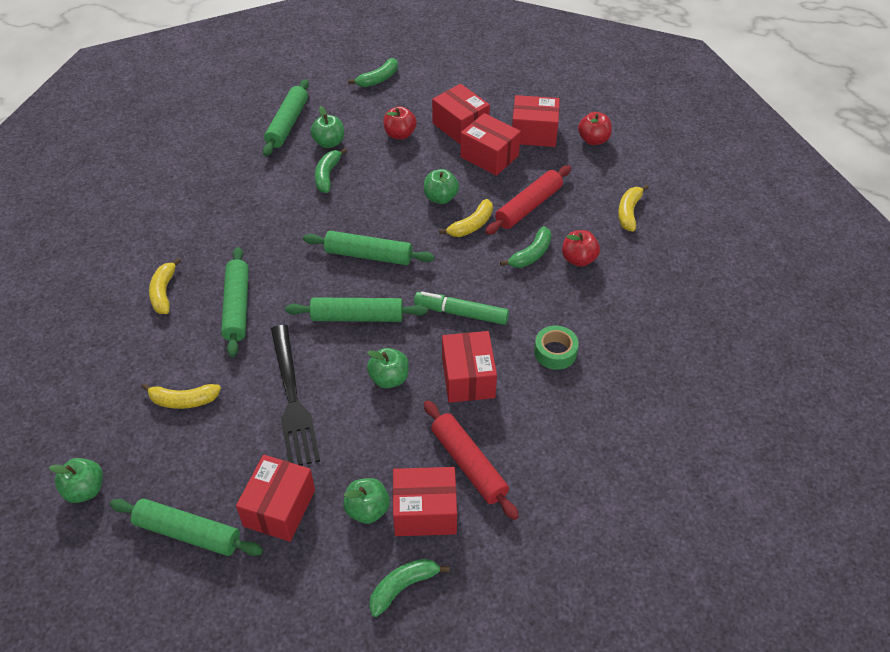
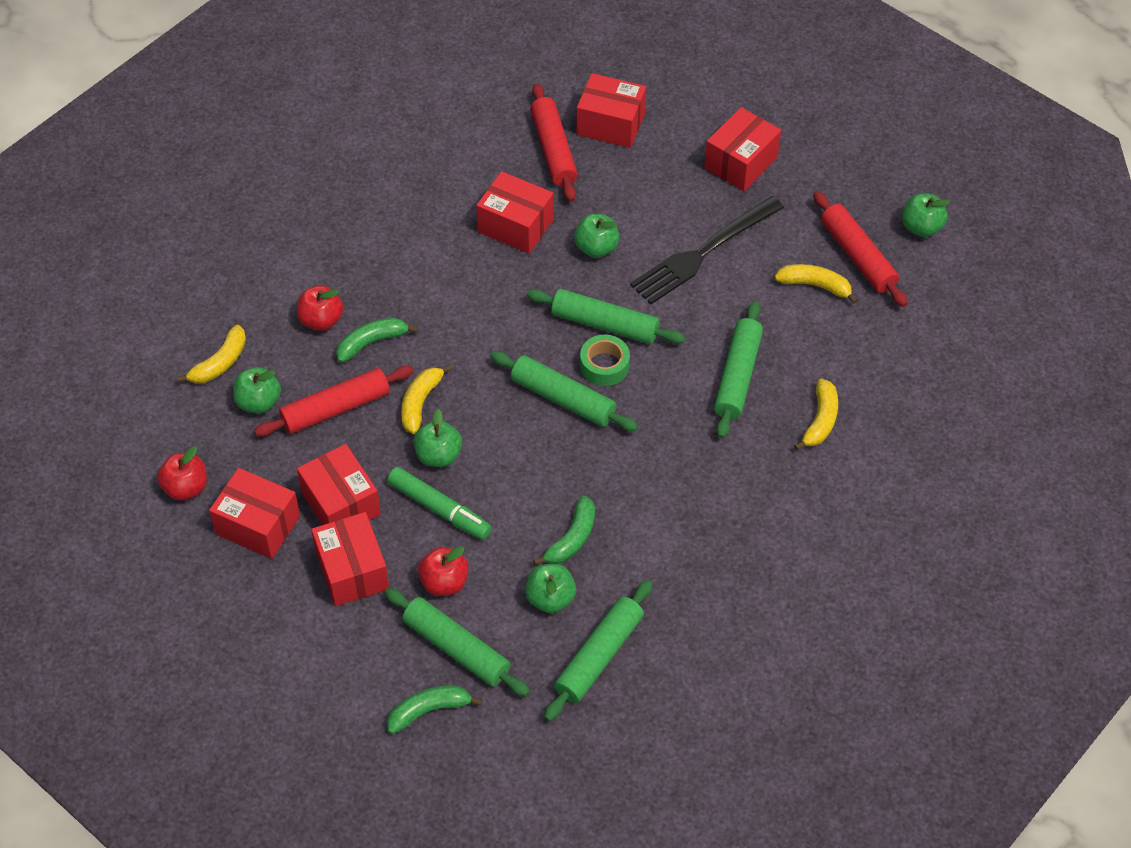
camera: 160 degrees left, 5 degrees up
(146, 440) = (858, 256): none -> red rolling pin
(188, 533) = (828, 165): green rolling pin -> green rolling pin (456, 648)
(293, 400) = (702, 254): black fork -> black fork turned 135 degrees counterclockwise
(367, 510) = (661, 139): green apple -> green apple (258, 402)
(403, 587) = (652, 77): green banana -> none
(461, 313) = (489, 295): green marker -> green marker (439, 509)
(468, 378) = (515, 225): red box -> red box turned 75 degrees counterclockwise
(471, 225) = (420, 403): yellow banana -> yellow banana turned 45 degrees counterclockwise
(555, 352) = (413, 225): green tape -> green tape (604, 365)

